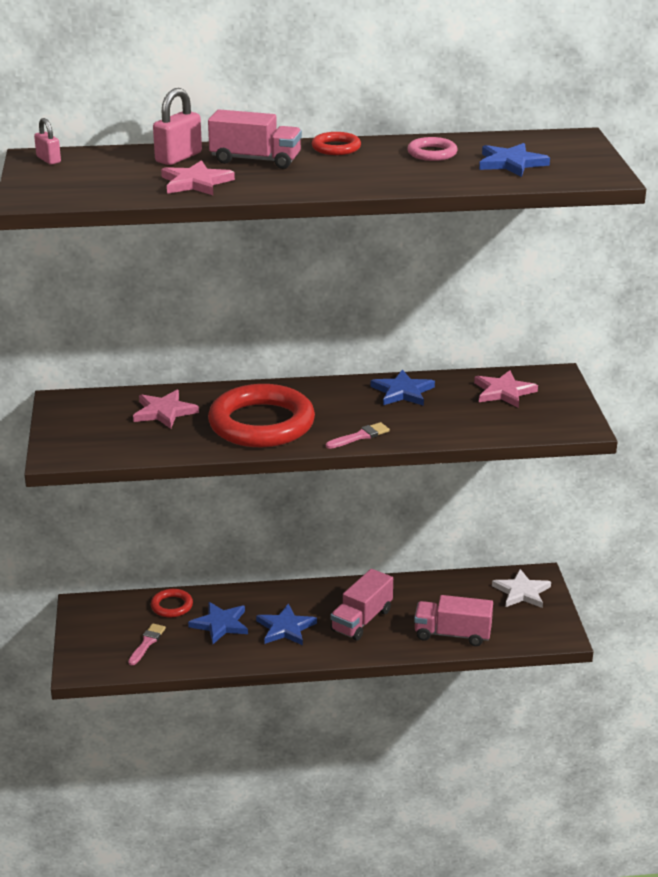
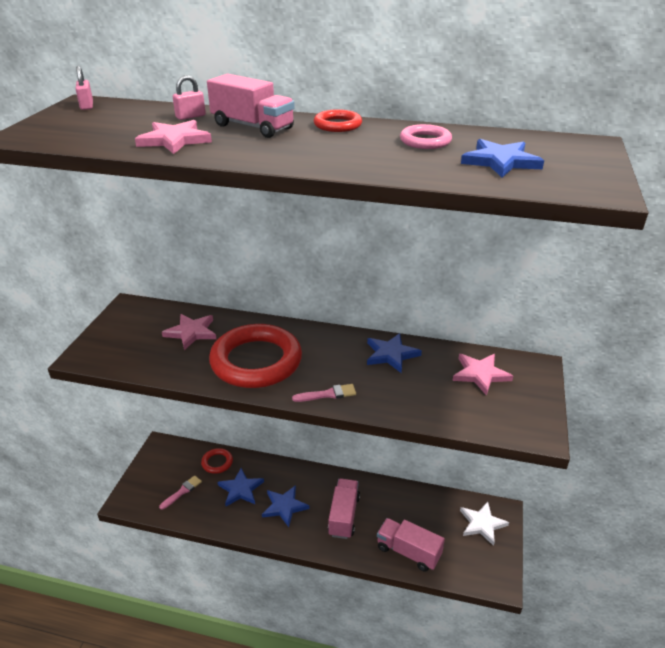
camera: 20 degrees right, 5 degrees up
(178, 157) = (190, 116): pink padlock -> pink padlock, size x0.61
(361, 620) = (344, 516): pink truck -> pink truck turned 135 degrees clockwise

